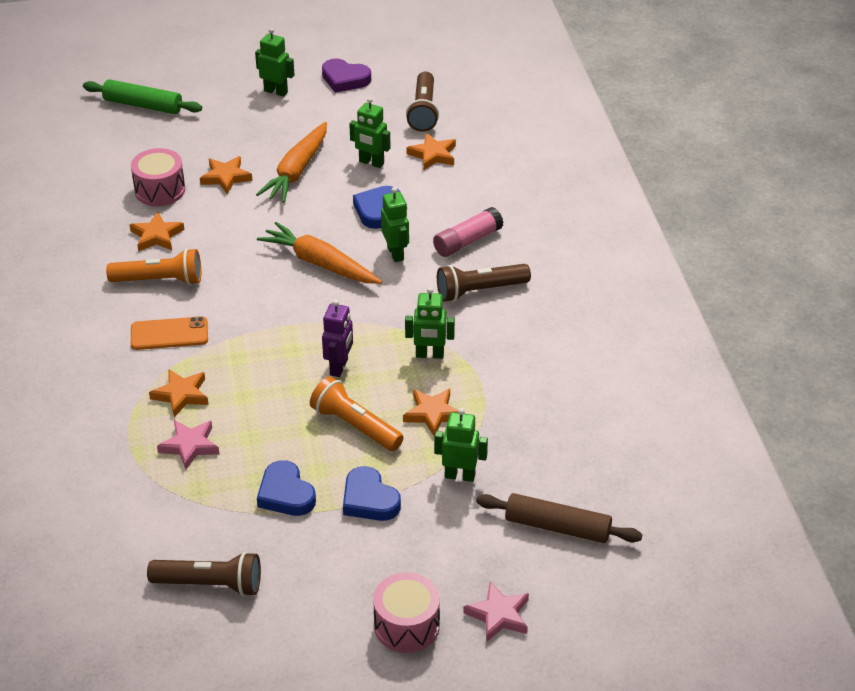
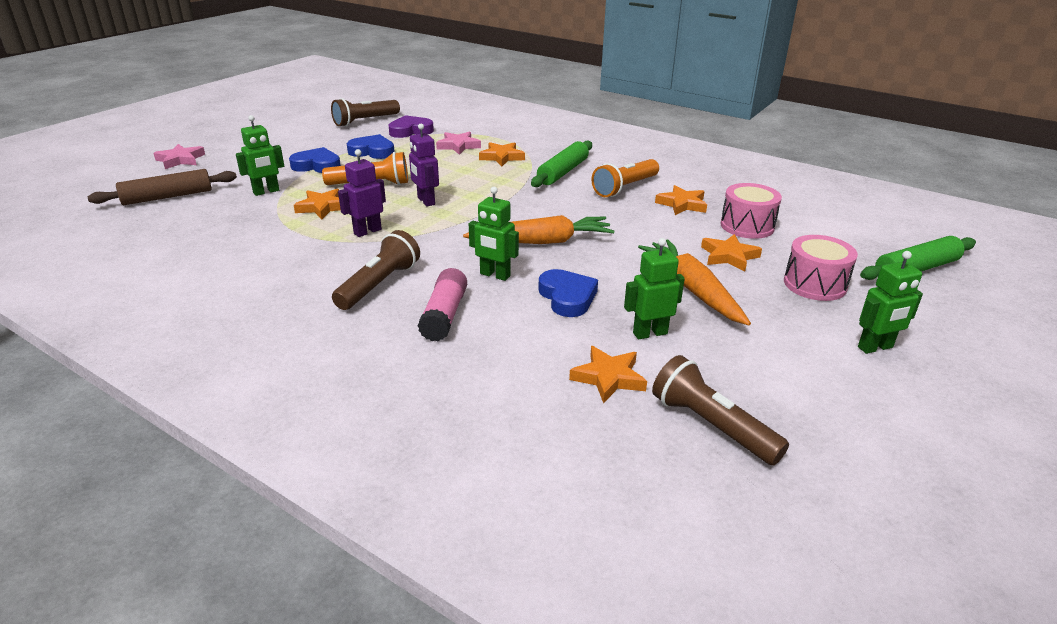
camera: 135 degrees right, 10 degrees down
(169, 334) = (563, 172): orange phone -> green rolling pin
(345, 79) = (862, 409): purple heart -> purple heart (410, 131)
(406, 625) = (236, 142): pink drum -> pink drum (815, 284)
(429, 355) = (367, 231): green robot -> purple robot

